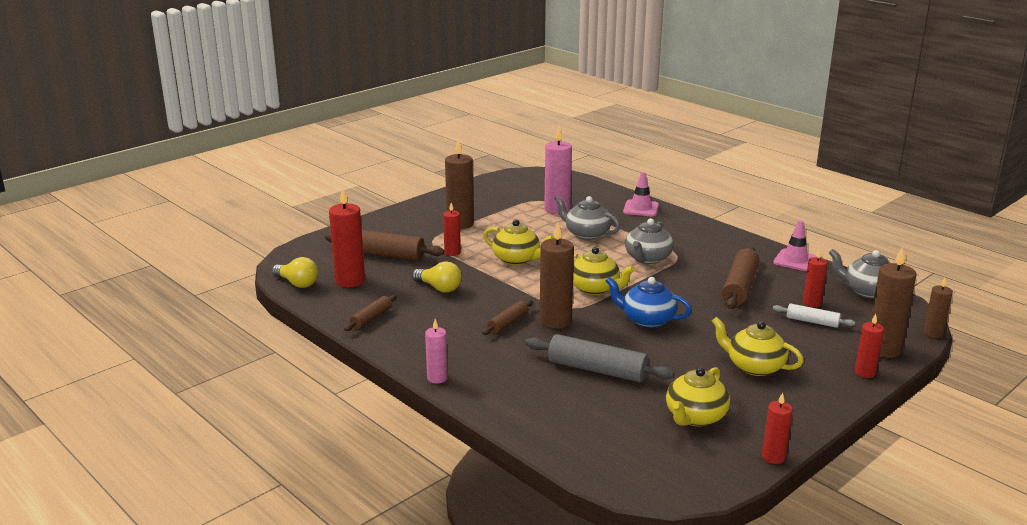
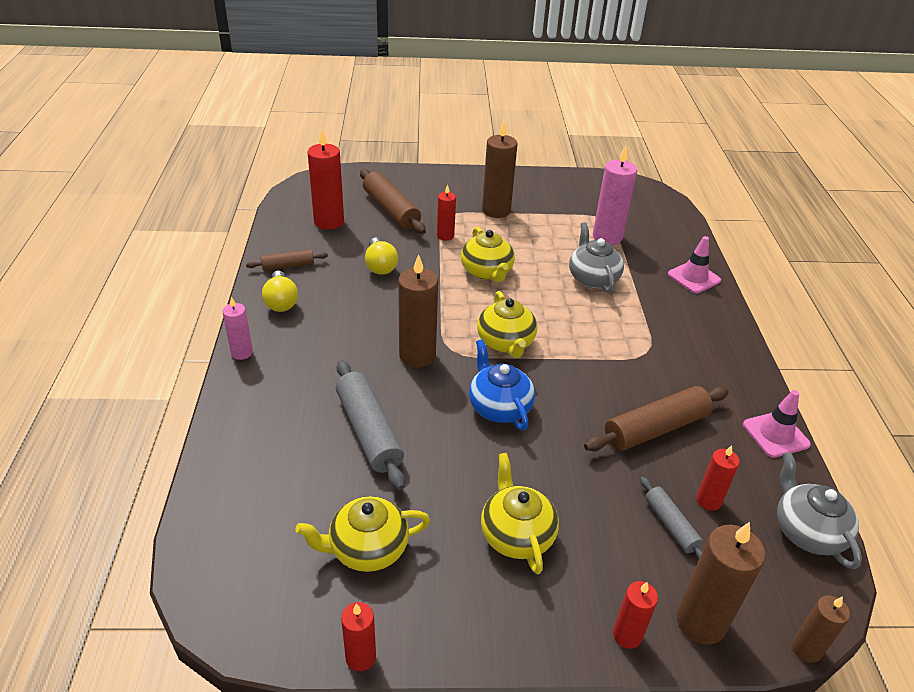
camera: 40 degrees right, 15 degrees up
(297, 283) = (291, 204): yellow light bulb -> yellow light bulb (281, 301)
(508, 323) = (376, 333): brown rolling pin -> none
(647, 258) = (609, 338): grey teapot -> none
(812, 321) = (670, 525): white rolling pin -> grey rolling pin

